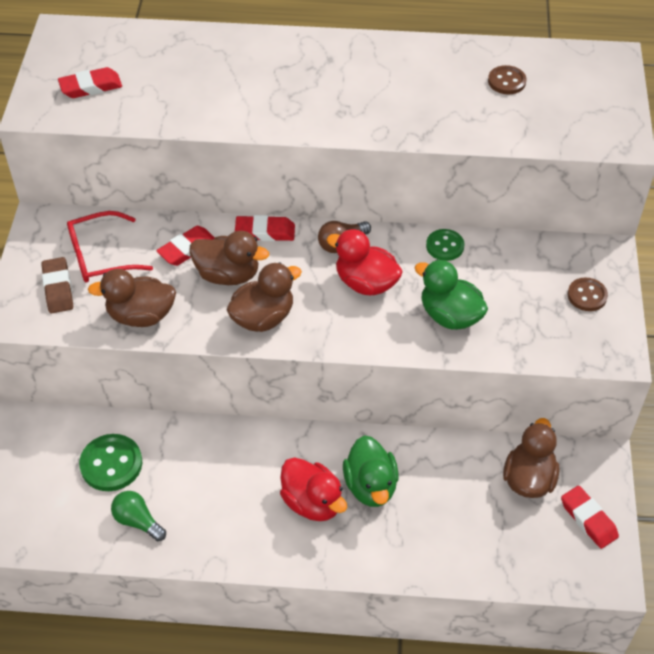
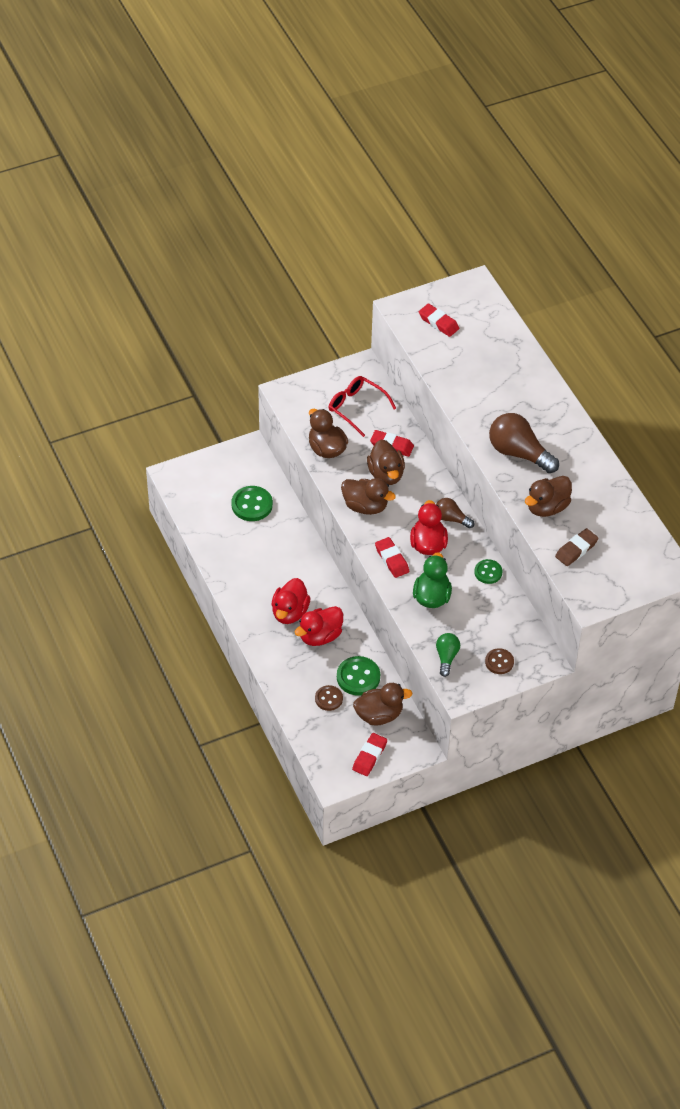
camera: 60 degrees right, 0 degrees up
(58, 288) = (319, 401): brown eraser -> brown eraser (576, 549)
(137, 521) = (224, 536): green light bulb -> green light bulb (446, 657)
(265, 232) = (433, 476): red eraser -> red eraser (391, 559)
(352, 105) = (518, 453): none -> brown light bulb
(370, 486) = (320, 636): green duck -> red duck
(453, 116) = (547, 507): none -> brown duck
(458, 474) = (358, 677): none -> green button
(506, 81) = (602, 523): brown button -> brown button (328, 699)

